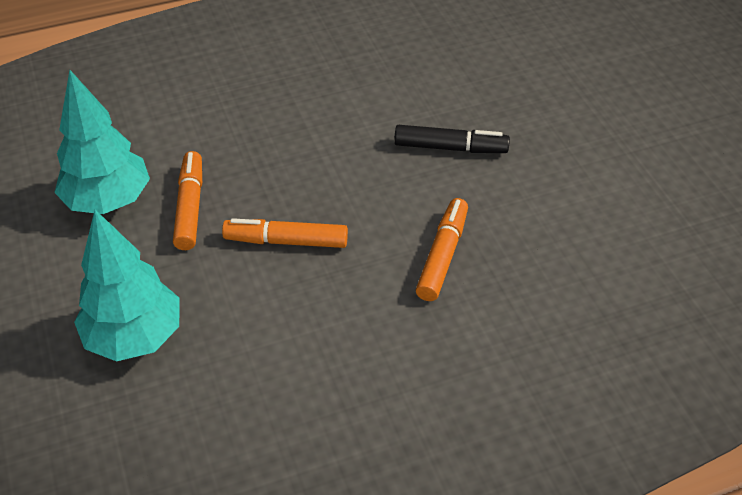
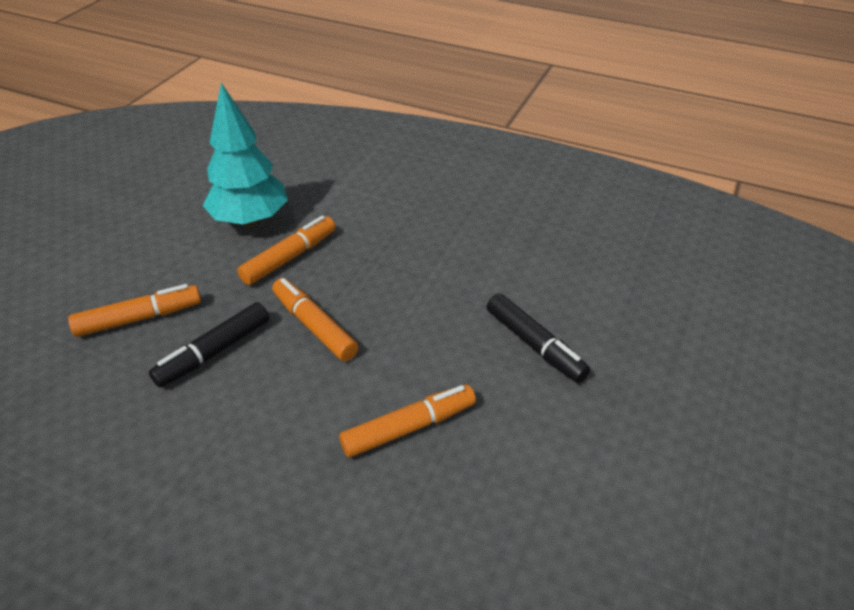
camera: 45 degrees right, 5 degrees down
(135, 337) = (139, 318): turquoise tree -> orange marker
(237, 313) = (214, 352): none -> black marker

